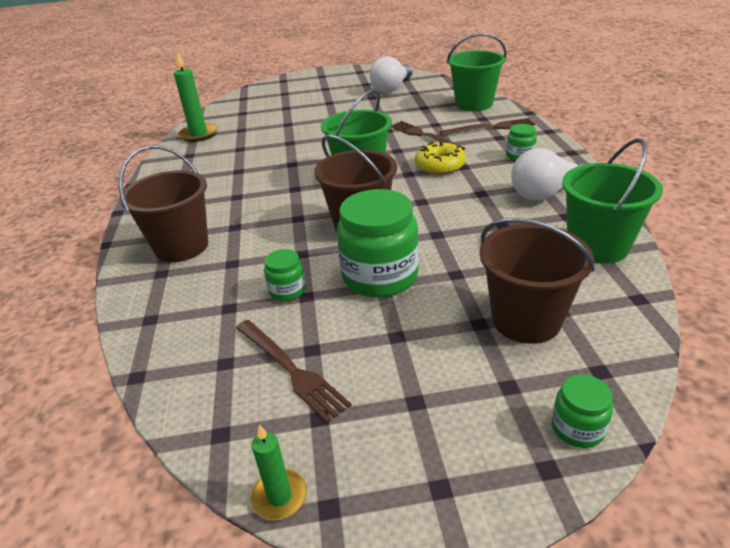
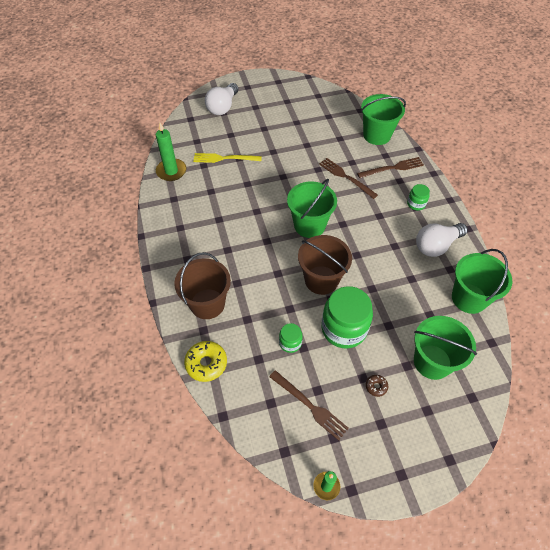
camera: 10 degrees left, 20 degrees up
(270, 124) = (224, 158): none -> yellow fork
(392, 88) = (310, 109): white light bulb -> white light bulb (223, 107)
(417, 349) = (376, 386): none -> brown donut
(440, 166) = (363, 215): yellow donut -> yellow donut (206, 363)
(526, 320) = (432, 362): brown bucket -> green bucket
(577, 428) = (462, 435): green jar -> none

